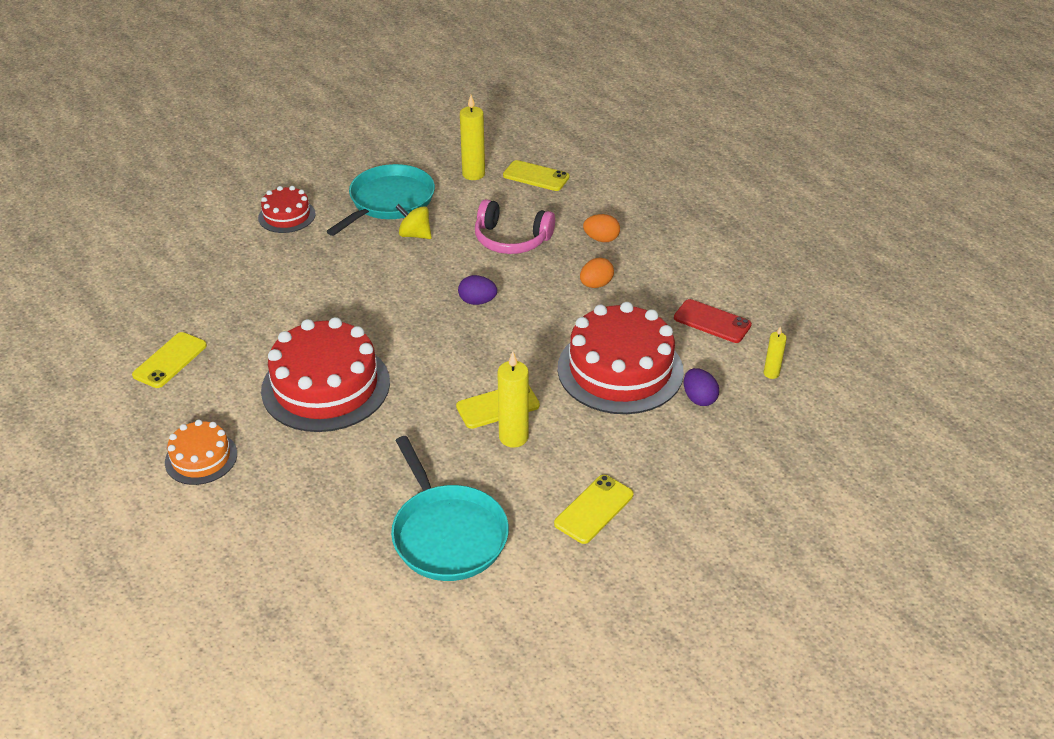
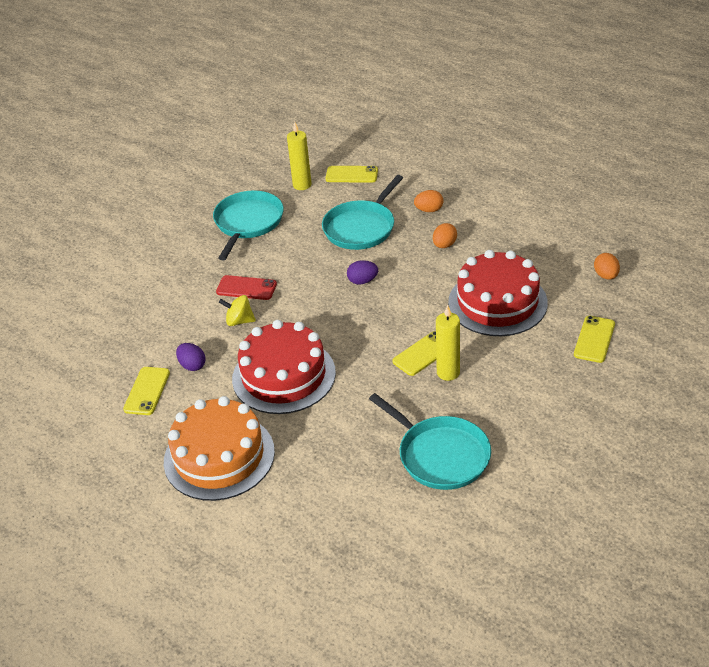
camera: 15 degrees left, 0 degrees up
(201, 458) = (219, 456): orange cake -> orange cake, size x1.91
(287, 216) = (171, 255): red cake -> none
(415, 235) = (284, 243): yellow spinning top -> yellow spinning top (239, 321)
(511, 239) = (361, 228): pink headphones -> turquoise pan
(594, 509) = (535, 406): yellow phone -> yellow phone (594, 339)
(699, 398) = (565, 307): purple egg -> purple egg (192, 365)
(712, 321) = (544, 250): red phone -> red phone (246, 288)
(771, 373) = (606, 276): yellow candle -> orange egg

